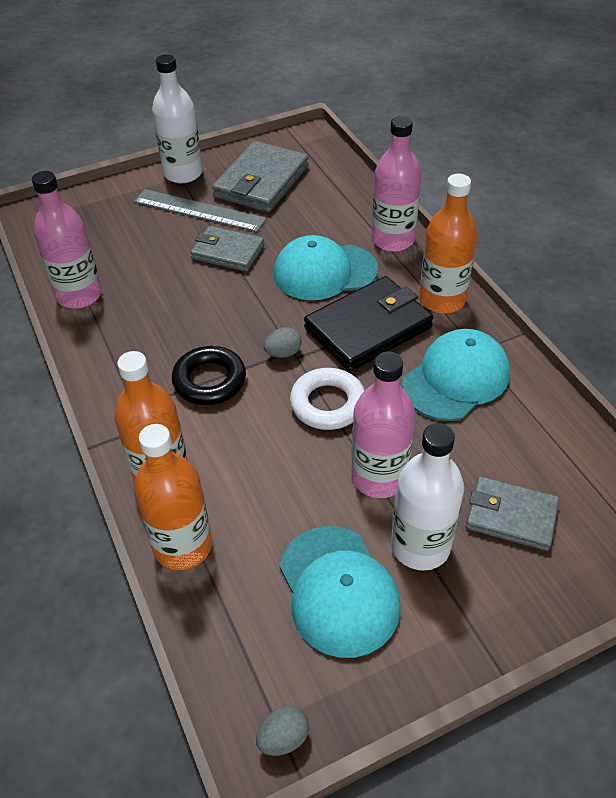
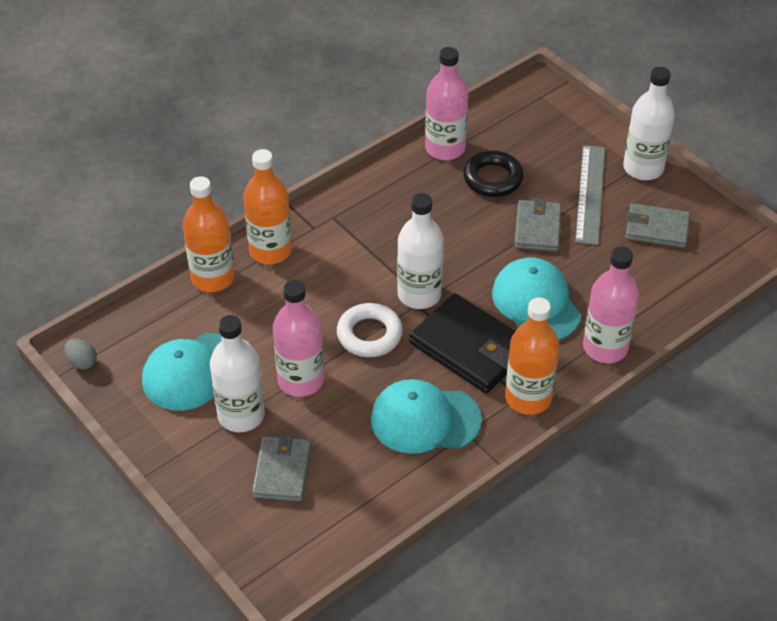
camera: 75 degrees right, 0 degrees up
(209, 380) = (373, 254): black ring -> black ring (493, 178)
(261, 181) = (656, 228): grey wallet -> grey wallet, size x0.64
(283, 353) = (419, 294): grey egg -> white bottle
(456, 379) = (425, 419): turquoise cap -> turquoise cap turned 150 degrees clockwise

